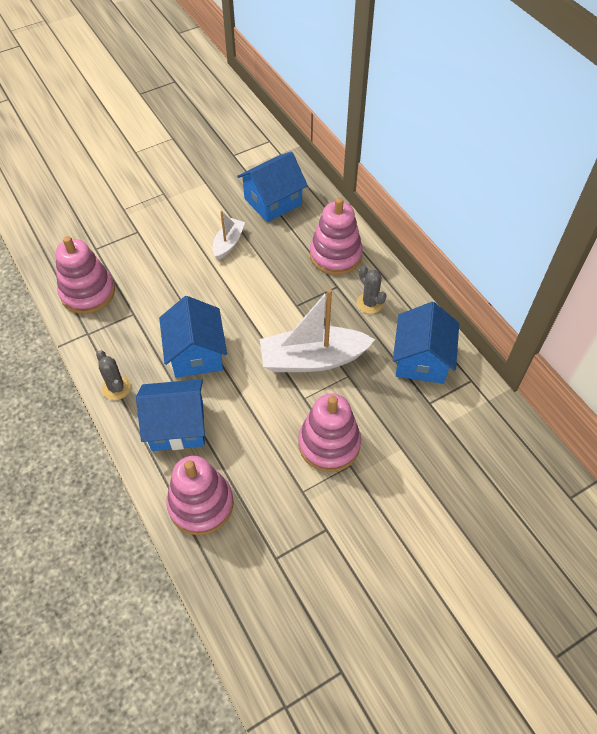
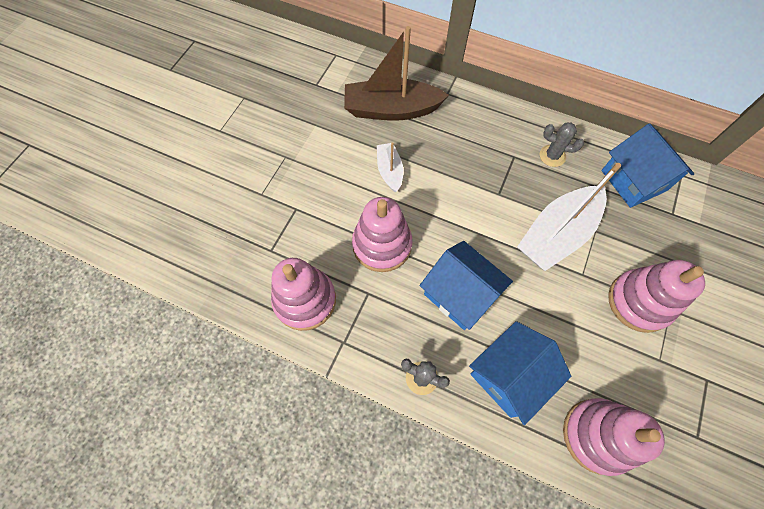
camera: 35 degrees left, 10 degrees up
(273, 201) = (391, 109): blue house -> brown boat
(335, 255) = (487, 129): pink stacking toy -> pink stacking toy (382, 245)

